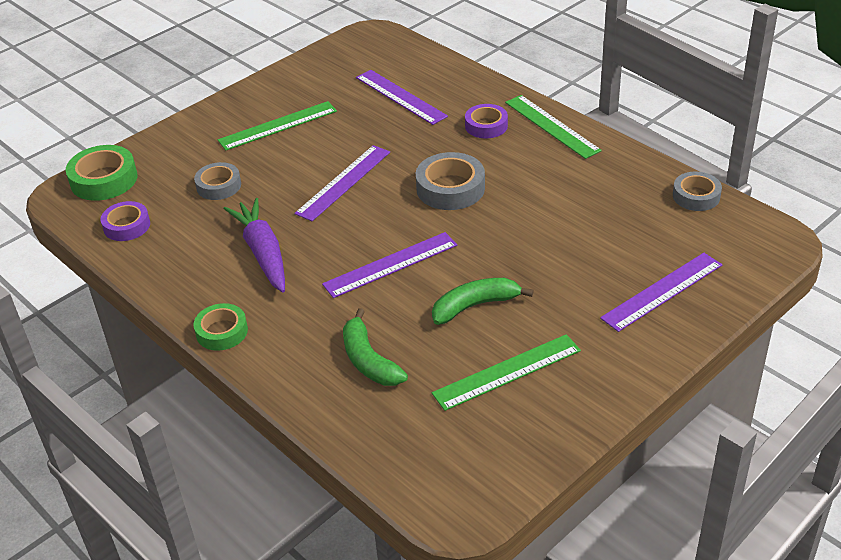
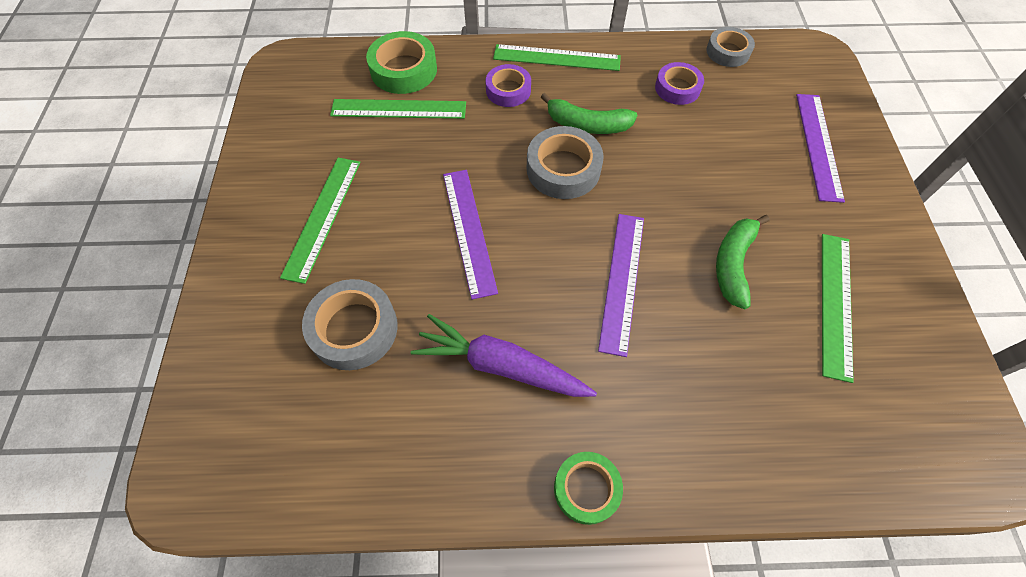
camera: 50 degrees left, 20 degrees up
(104, 179) = (208, 427): green tape -> green tape (404, 70)
(127, 226) = (317, 460): purple tape -> purple tape (677, 88)
(218, 186) = (354, 329): grey tape -> grey tape, size x1.51
(369, 360) = (739, 391): green banana -> green banana (587, 125)
(400, 97) = (398, 109): purple ruler -> green ruler

